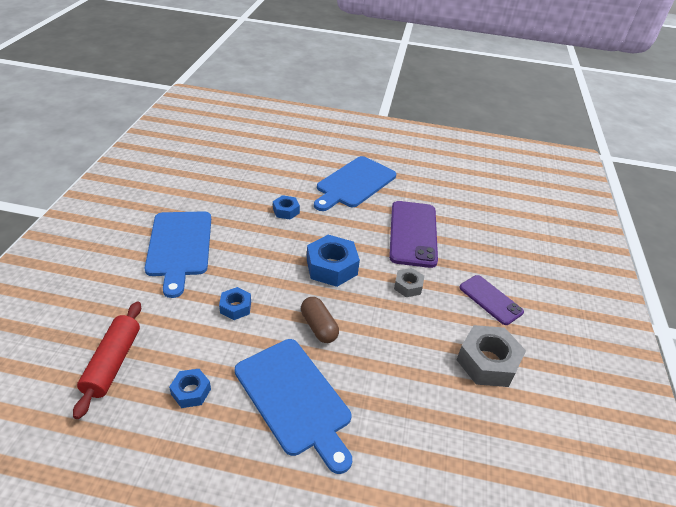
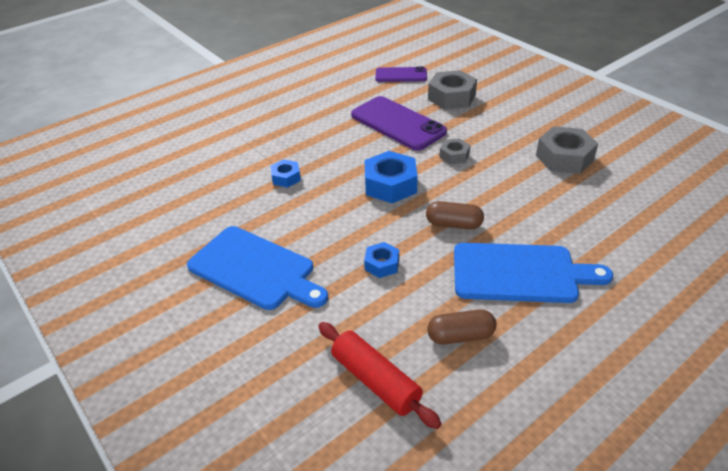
camera: 45 degrees left, 0 degrees up
(191, 392) = (460, 336): blue nut -> brown capsule
(354, 183) = (297, 122): blue cutting board -> none
(487, 247) = (451, 97): none -> grey nut
(490, 300) = (506, 125): purple phone -> purple phone (401, 75)

